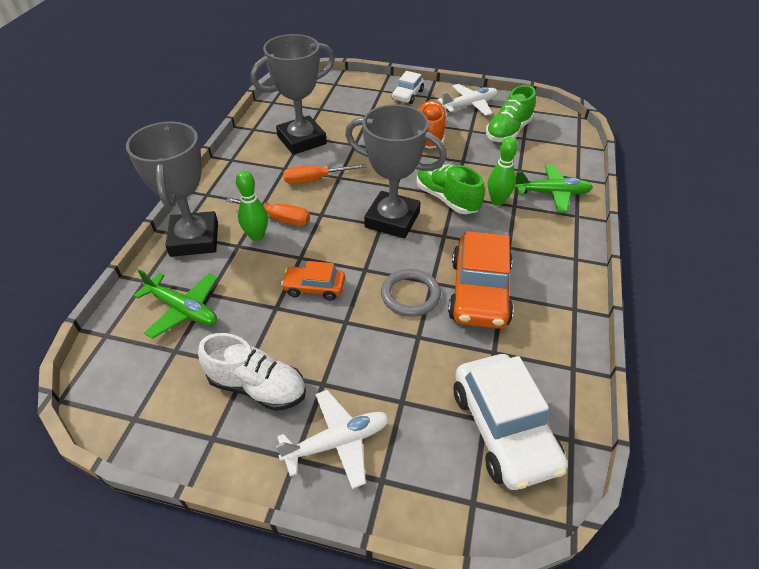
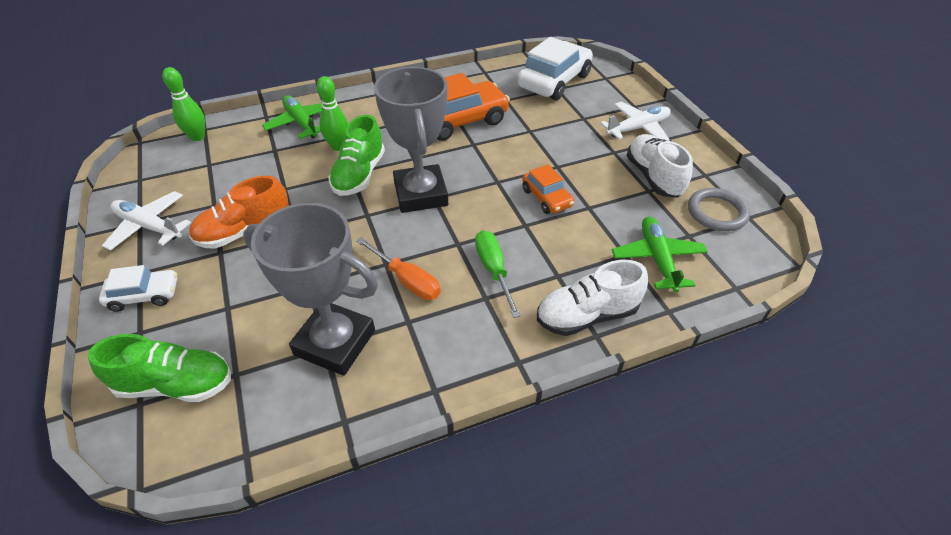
camera: 125 degrees left, 0 degrees up
(194, 239) = (587, 315): grey trophy -> white shoe
(257, 236) = (532, 270): green bowling pin -> green bowling pin (197, 137)
(278, 218) = (493, 270): orange screwdriver -> green screwdriver
(338, 442) = (638, 128): white plane -> white plane turned 120 degrees clockwise
(410, 295) = (498, 148): grey ring -> grey ring (717, 212)
(508, 131) = (201, 178): green shoe -> green shoe (176, 384)

